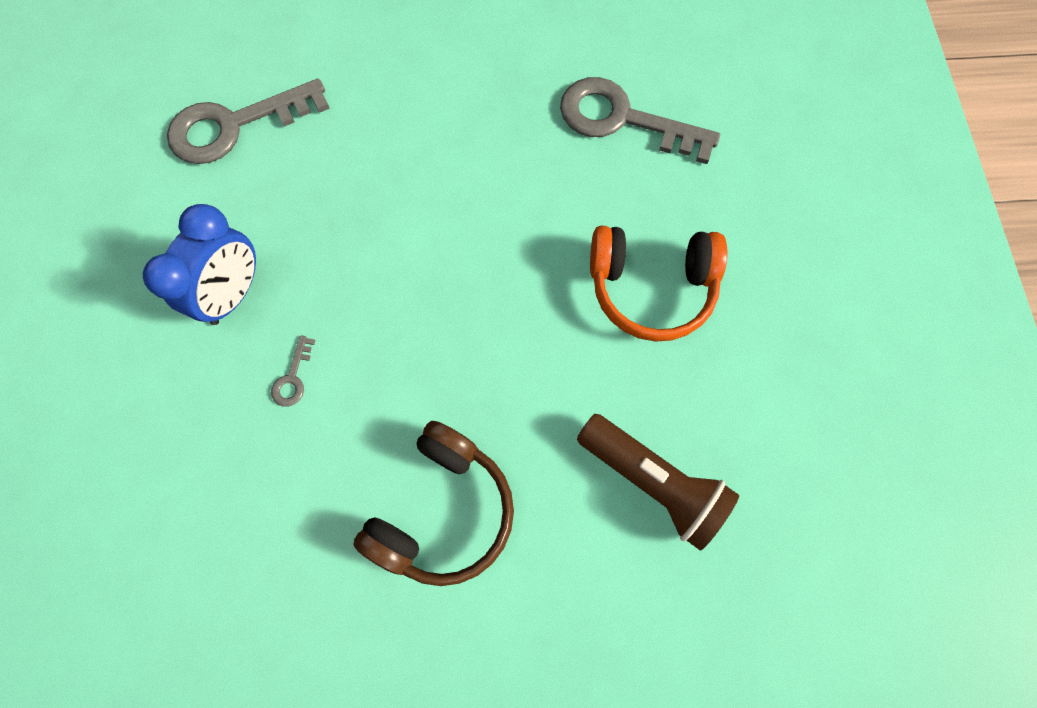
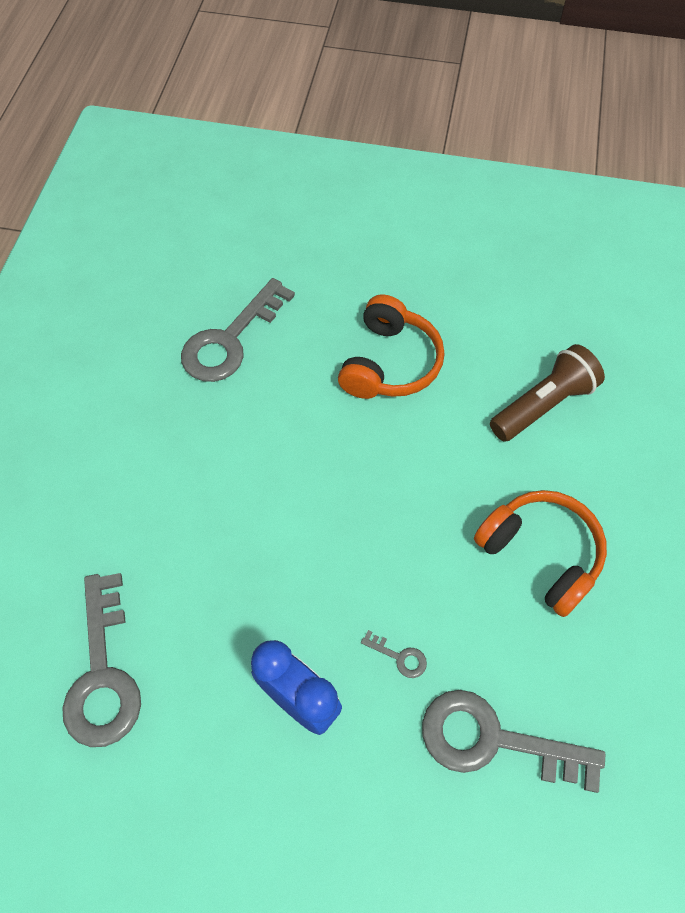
camera: 75 degrees left, 10 degrees down
(219, 492) = (494, 740): none -> grey key
(443, 510) = (541, 554): brown headphones -> orange headphones

